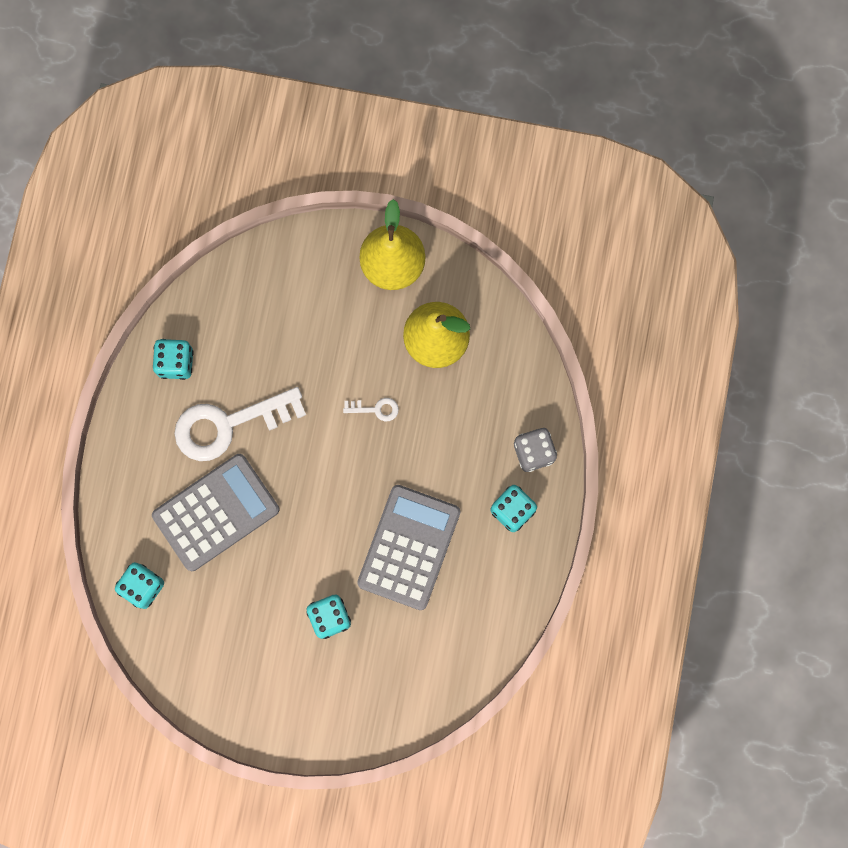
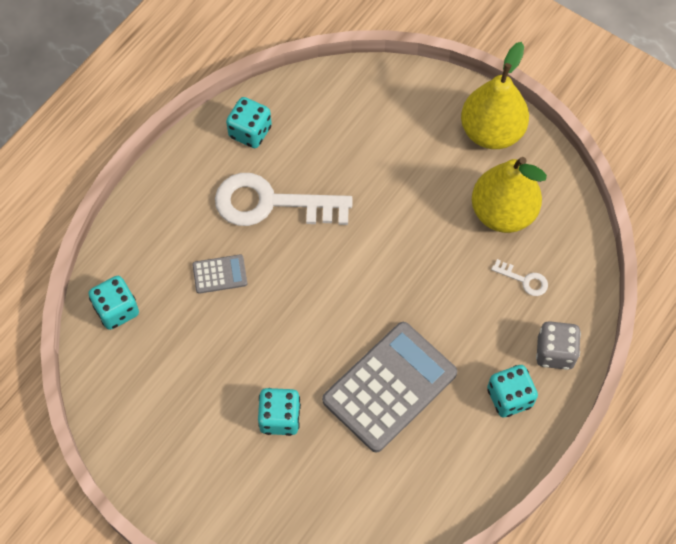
camera: 25 degrees right, 15 degrees down
(216, 512) = (220, 274): grey calculator -> grey calculator, size x0.45
(376, 409) = (416, 248): white key -> white key (524, 280)

